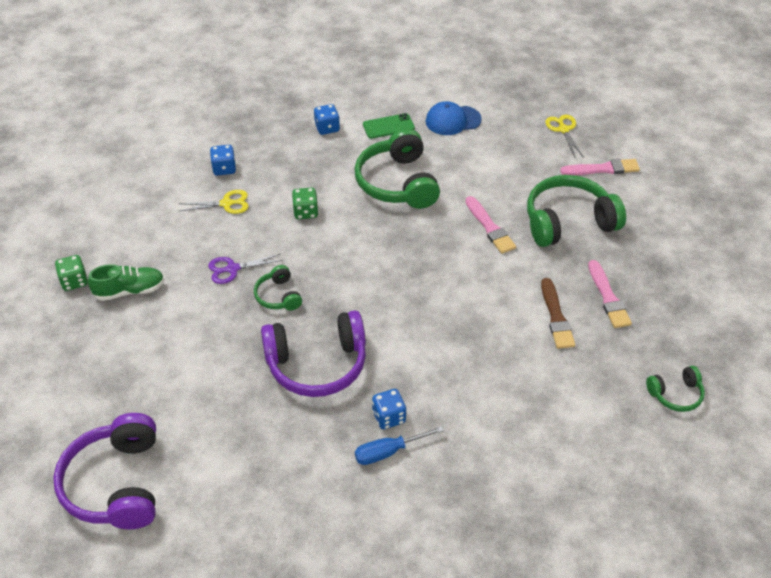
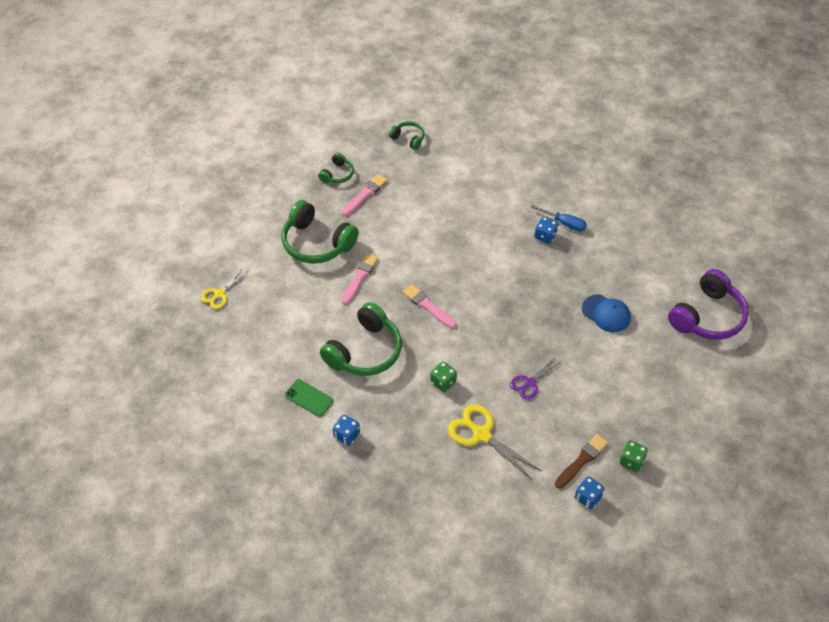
camera: 130 degrees left, 5 degrees up
(130, 291) = (604, 423): green shoe -> none
(224, 169) = (451, 466): blue dice -> blue dice (588, 498)
(226, 203) = (482, 434): yellow scissors -> yellow scissors, size x1.64
(232, 269) = (529, 383): purple scissors -> purple scissors turned 105 degrees clockwise
(278, 296) = (524, 342): green headphones -> green headphones (337, 174)
(317, 364) = (548, 288): purple headphones -> none
(452, 120) = (266, 363): blue cap -> blue cap (606, 313)
(556, 316) = (403, 208): brown brush -> brown brush (582, 460)
(602, 169) = (246, 252): pink brush -> pink brush (428, 306)

